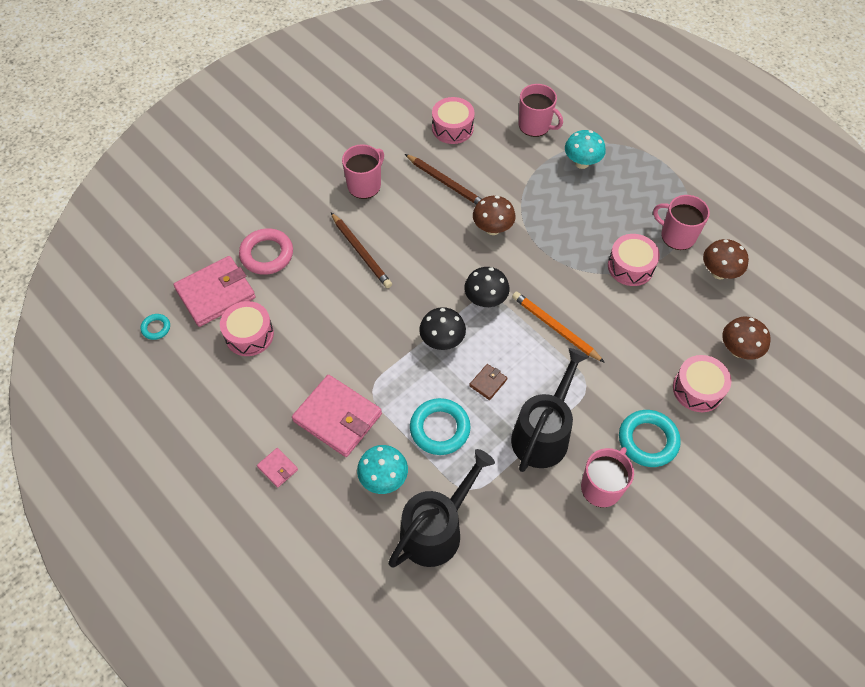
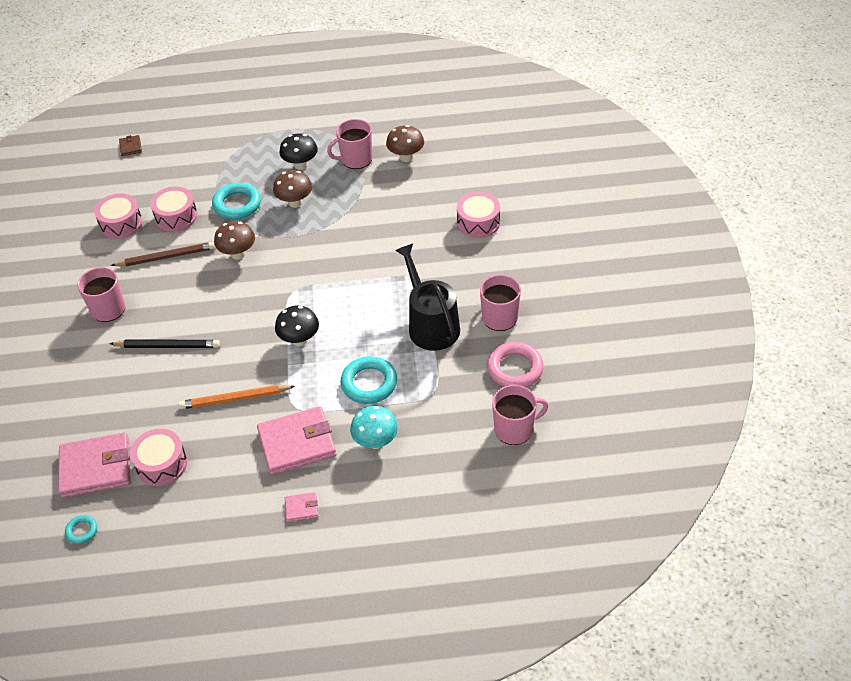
camera: 50 degrees left, 10 degrees down
(216, 293) = (96, 468): pink wallet -> pink wallet turned 75 degrees clockwise
(267, 254) = (98, 411): pink ring -> pink ring (515, 369)
(361, 252) = (167, 346): brown pencil -> black pencil
(436, 529) = (445, 431): black watering can -> none
(485, 300) = (293, 294): black mushroom -> black mushroom (301, 165)
(488, 383) = (361, 332): brown wallet -> brown wallet (130, 147)
(535, 125) = (178, 176): pink mug -> pink mug (515, 429)
(555, 328) = (357, 268): orange pencil -> orange pencil (235, 399)
(581, 163) = (241, 171): turquoise mushroom -> none
(630, 266) = (353, 198): pink drum -> pink drum (176, 217)
(648, 440) = (489, 271): turquoise ring -> turquoise ring (237, 204)
(738, 350) = (471, 185): brown mushroom -> brown mushroom (295, 202)

